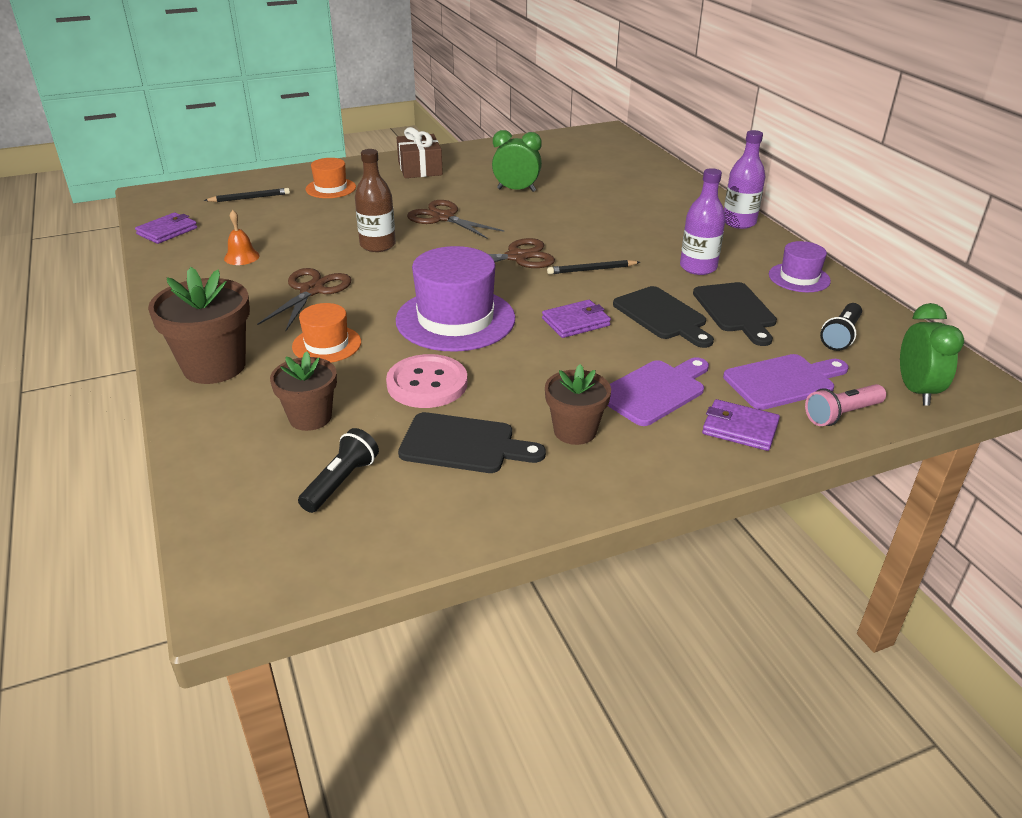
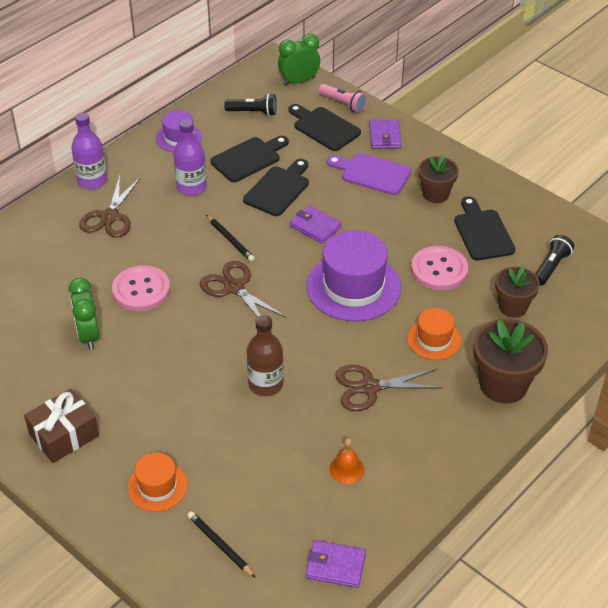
camera: 115 degrees left, 10 degrees up
(341, 482) = (551, 267): black flashlight -> black flashlight turned 120 degrees clockwise
(443, 217) = (182, 363): brown scissors -> brown scissors (109, 217)
(553, 217) = (141, 290): none -> pink button
(783, 381) = (324, 127): purple cutting board -> black cutting board

